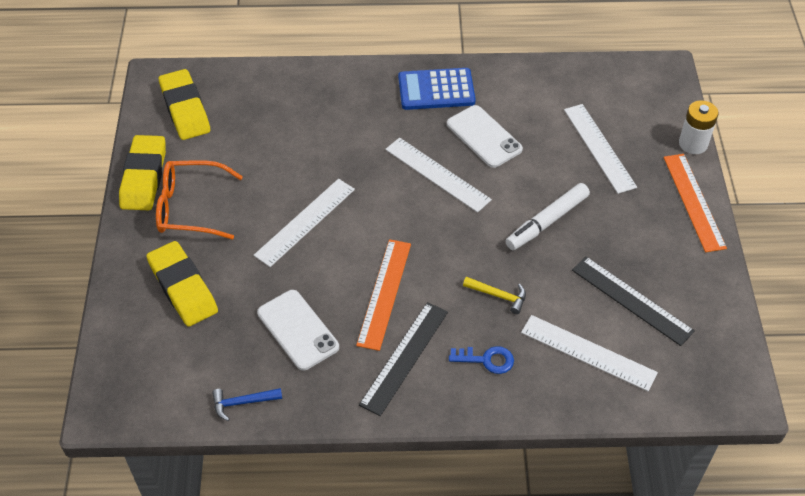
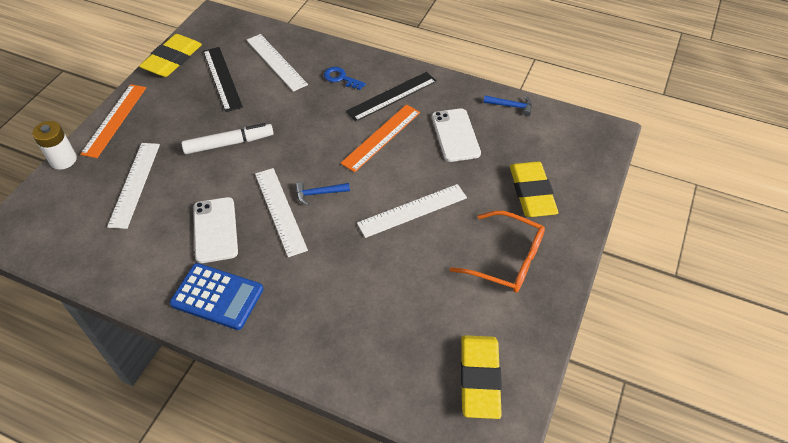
camera: 155 degrees left, 0 degrees up
(144, 177) = (542, 308): yellow eraser -> yellow eraser (172, 60)
(411, 204) = (319, 193): none -> blue hammer
(498, 296) = (304, 109): yellow hammer -> none

